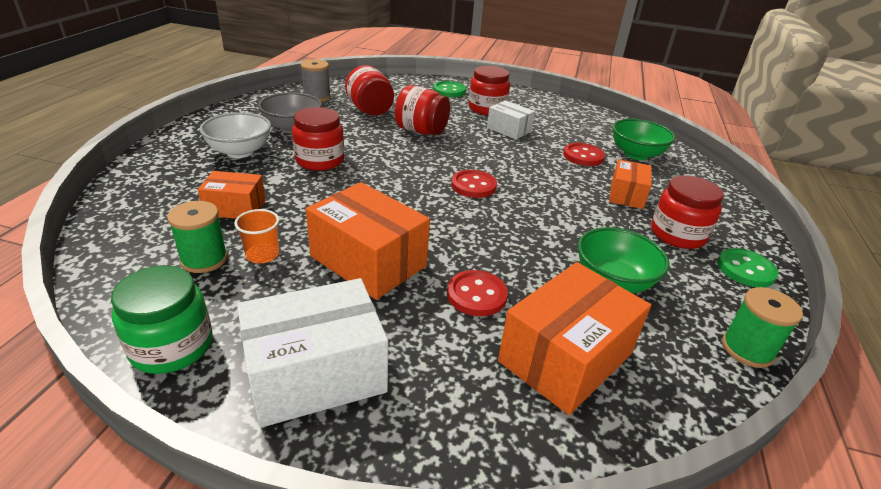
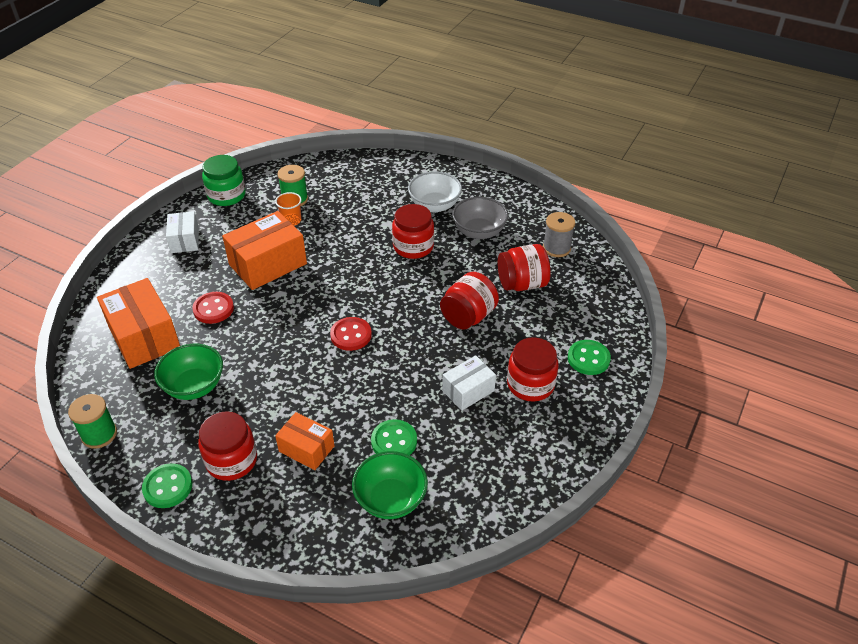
camera: 105 degrees right, 10 degrees up
(235, 208) = (349, 207): orange box -> none
(316, 373) = (185, 240): white box -> white box, size x0.58
(583, 156) = (394, 441): red button -> green button

